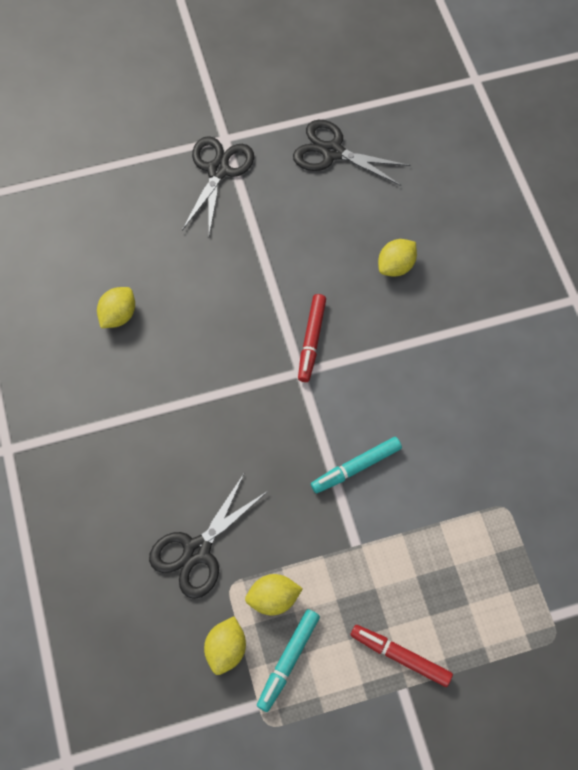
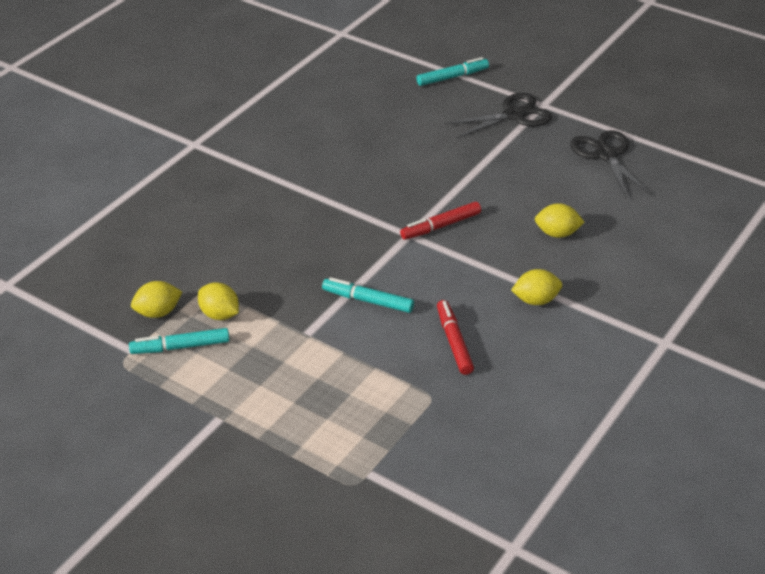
camera: 50 degrees right, 25 degrees down
(118, 315) = (346, 134): yellow lemon -> yellow lemon (536, 300)
(119, 171) = (452, 77): none -> turquoise marker
(197, 550) = (216, 260): black scissors -> none
(400, 656) = (244, 403): red marker -> red marker (454, 342)

